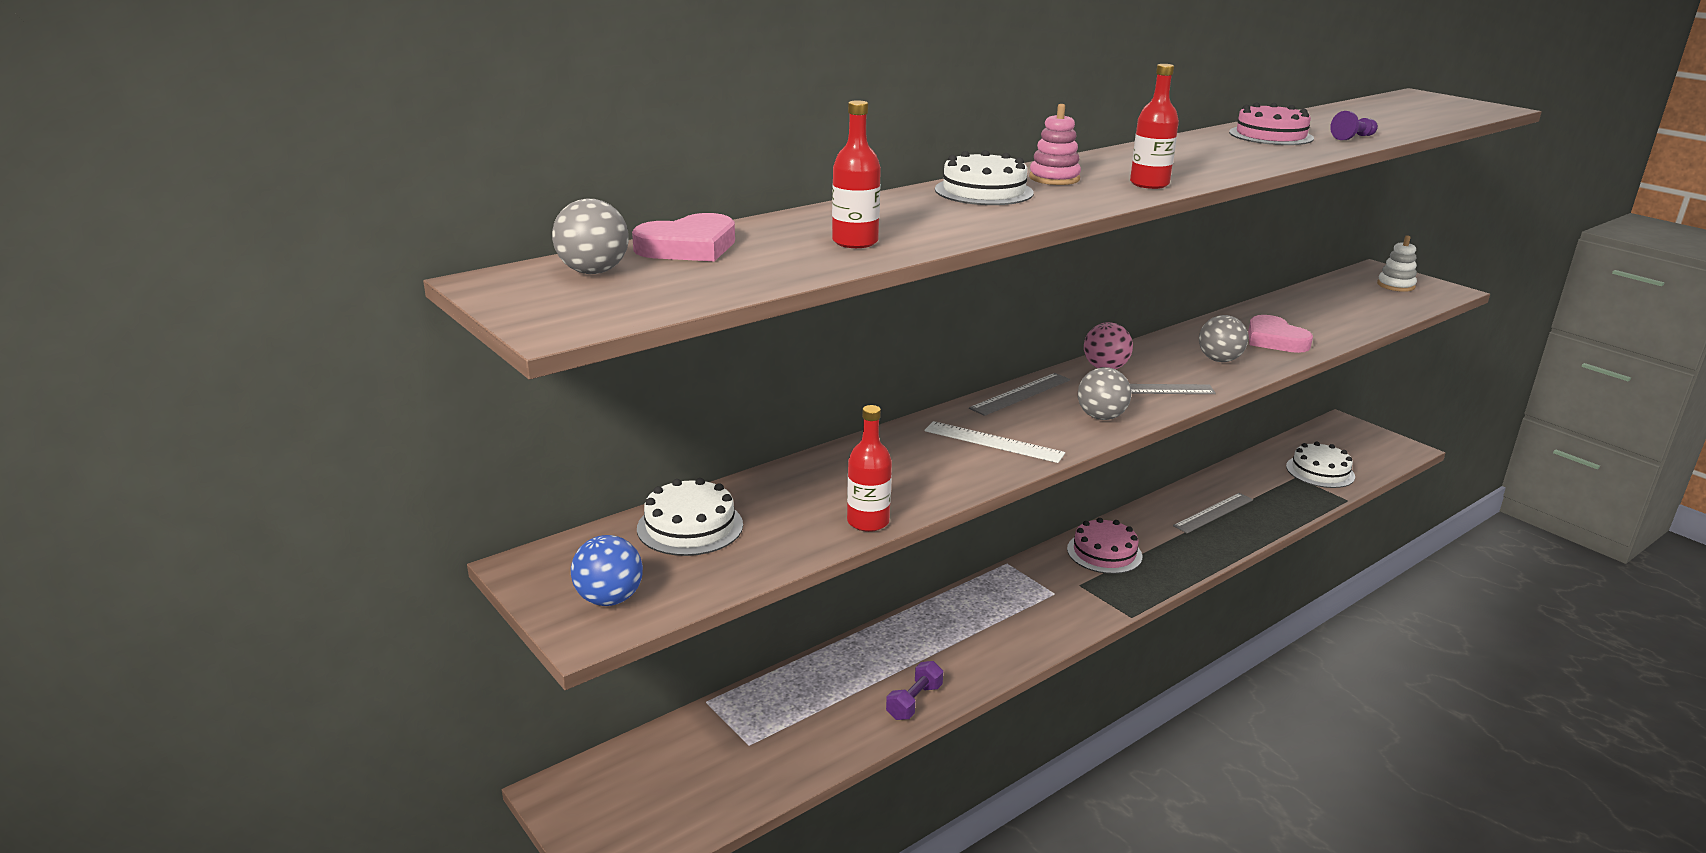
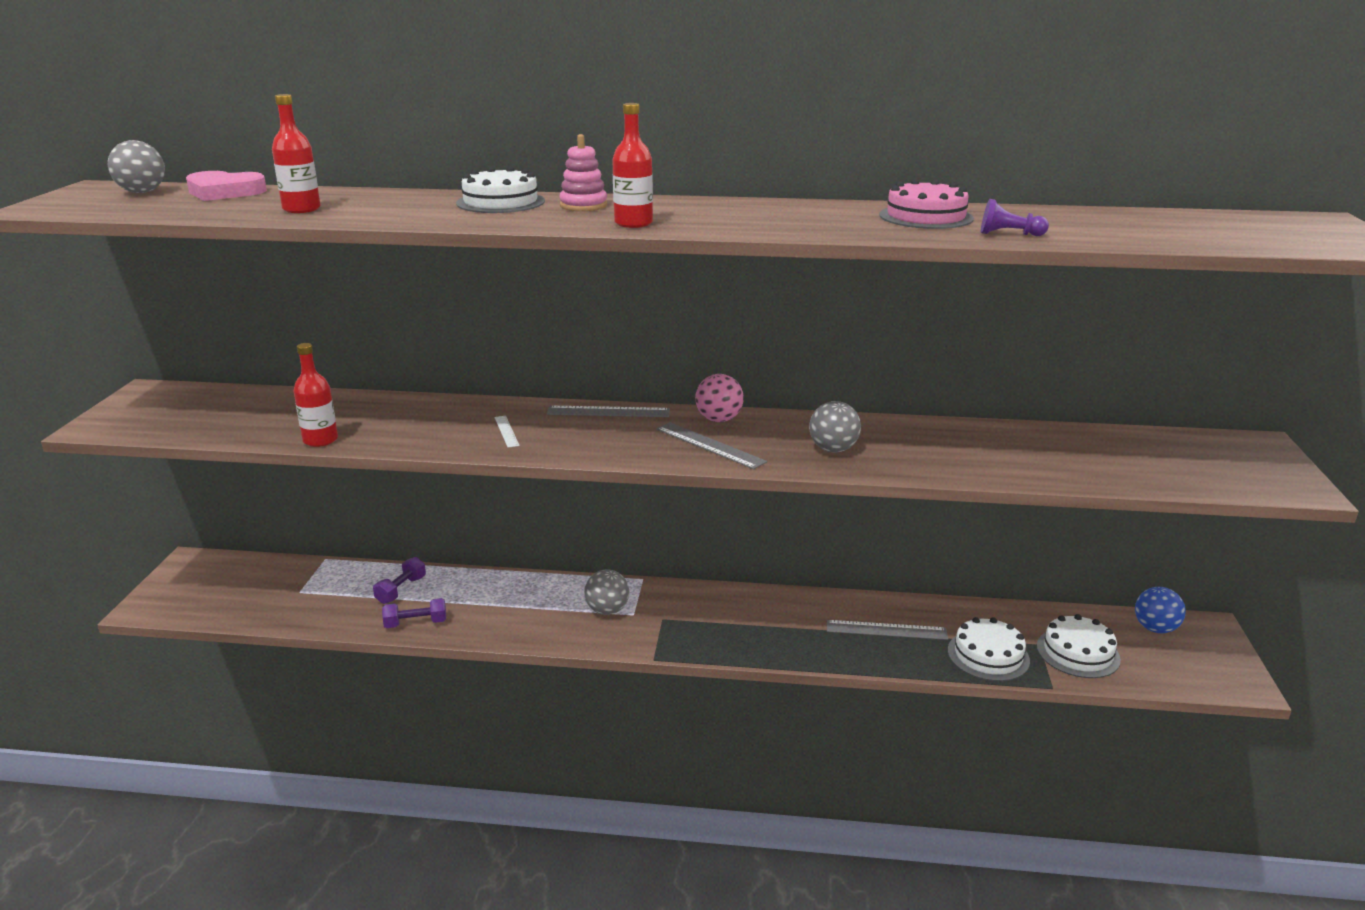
camera: 45 degrees right, 0 degrees up
(609, 599) = (133, 419): blue ball -> blue ball (1155, 628)
(690, 526) = (245, 403): white cake -> white cake (988, 655)
(841, 684) = (401, 590): none -> purple dumbbell
(993, 442) = (506, 431): white ruler -> white ruler, size x0.58
(1101, 417) = (619, 447): grey ball -> grey ball (607, 610)
(1104, 552) = (728, 609): pink cake -> none
(1275, 340) = (935, 455): pink heart -> none
(1395, 285) = (1236, 462): white stacking toy -> none

